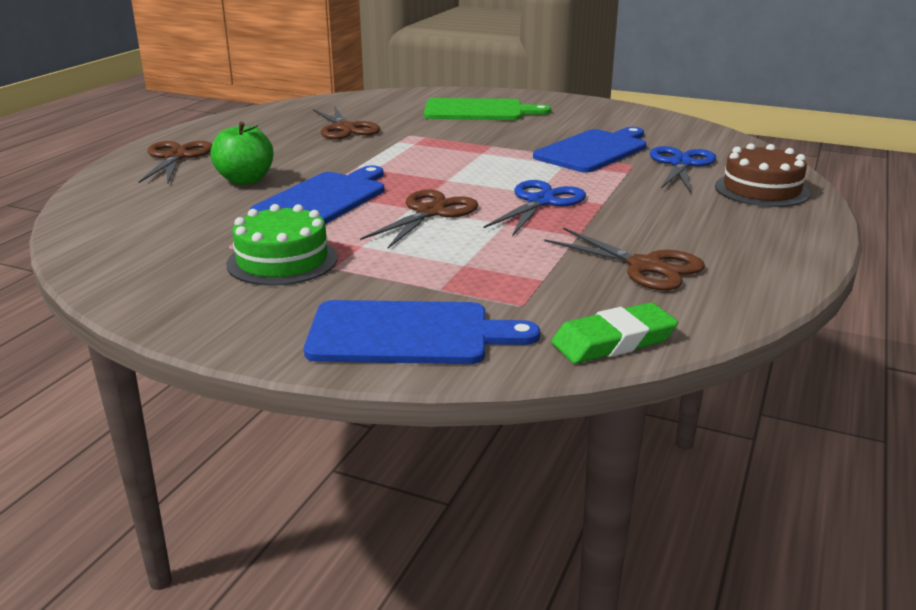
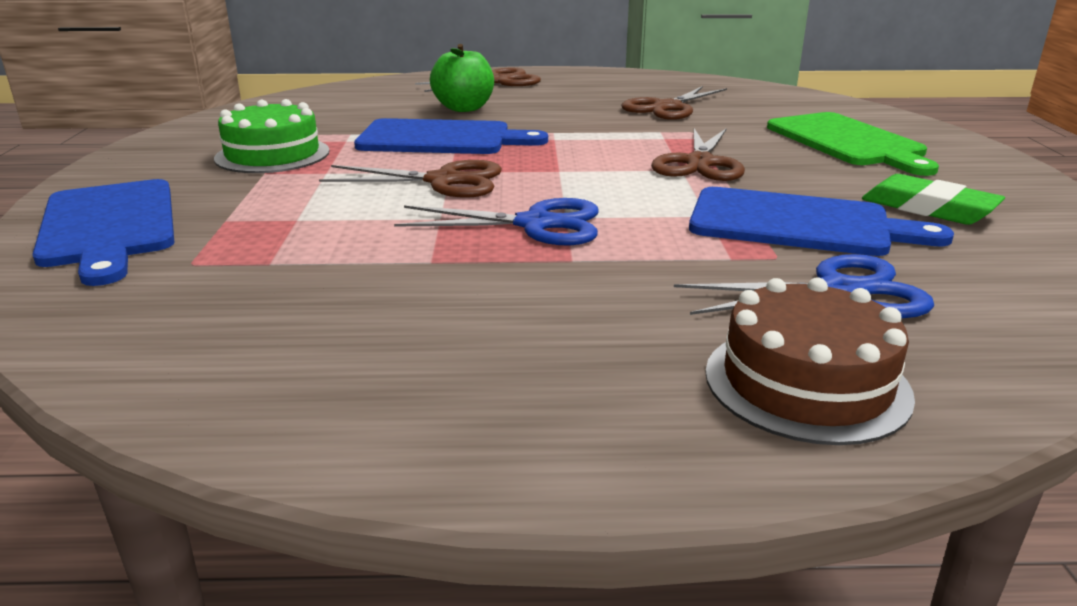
camera: 65 degrees right, 0 degrees up
(613, 341) = (88, 328): green eraser -> green eraser (928, 208)
(645, 266) = (343, 318): brown scissors -> brown scissors (699, 163)

